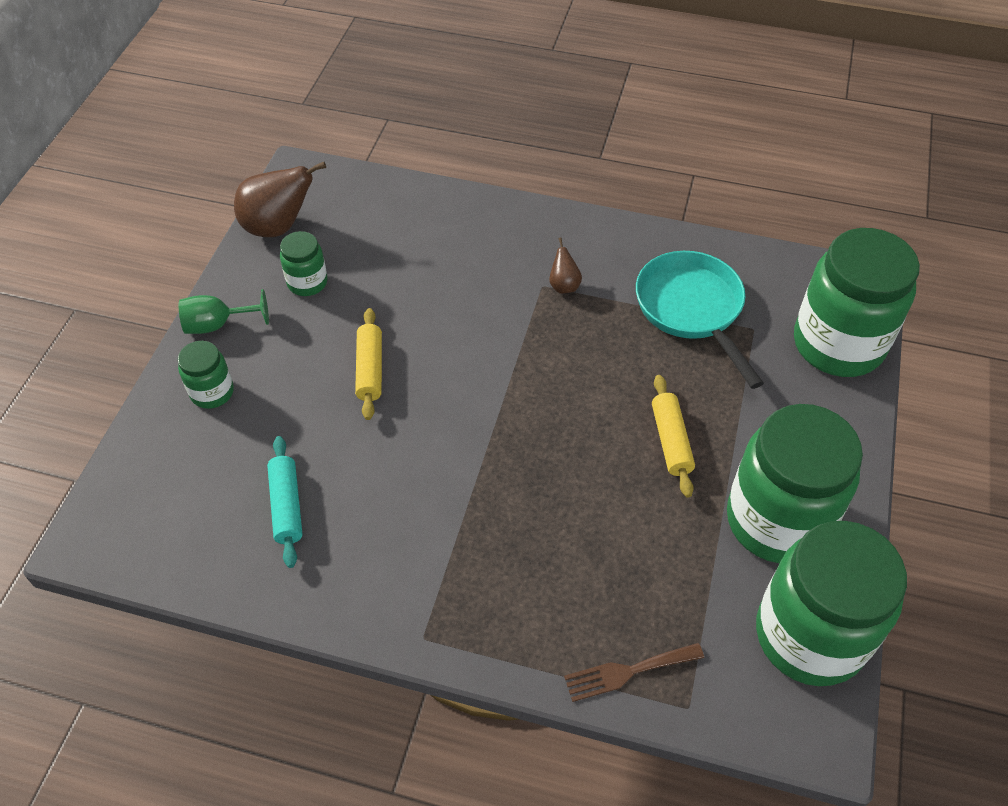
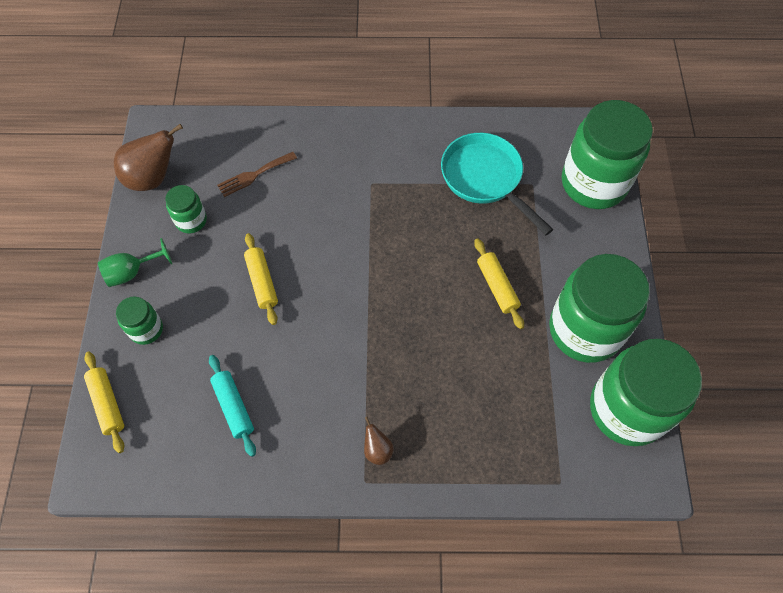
camera: 15 degrees left, 10 degrees up
(137, 466) = (107, 404): none -> yellow rolling pin
(564, 286) = (387, 180): brown pear -> brown pear (377, 450)
(627, 672) = (513, 468): brown fork -> brown fork (254, 175)

